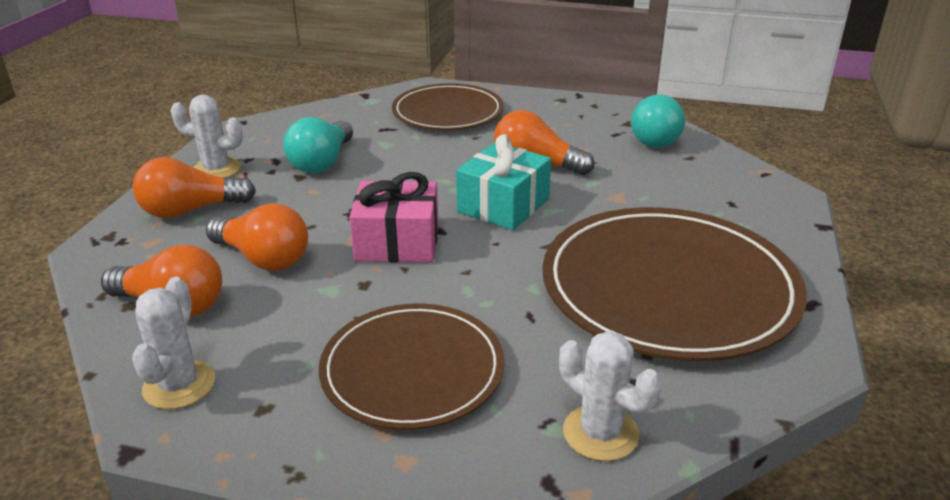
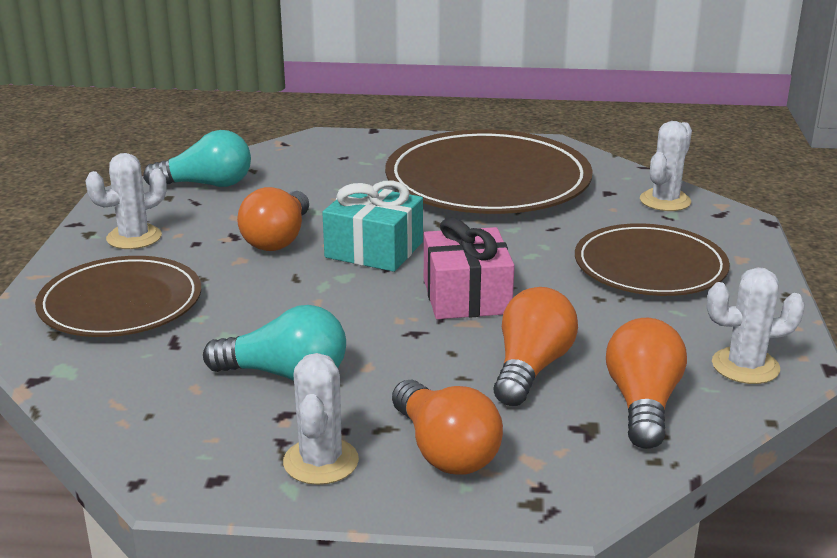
camera: 100 degrees left, 5 degrees down
(550, 113) = (134, 237): none -> white cactus

